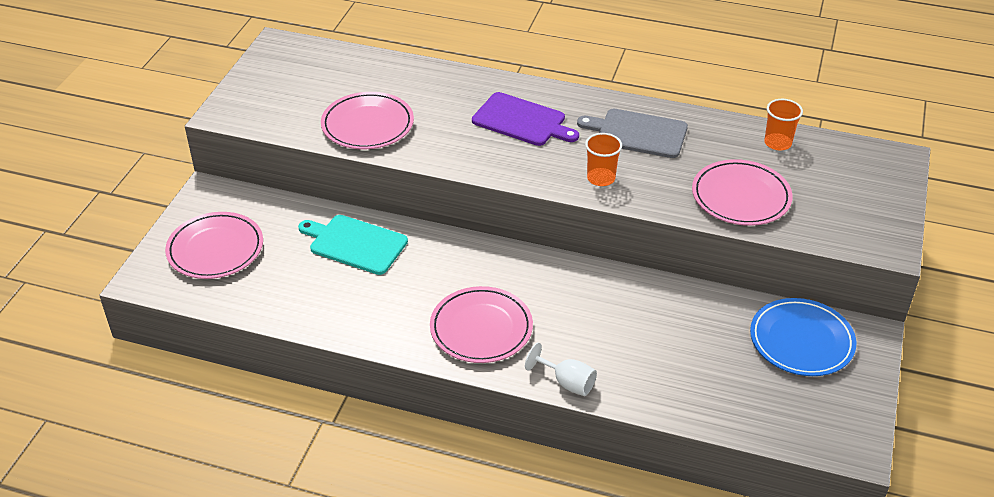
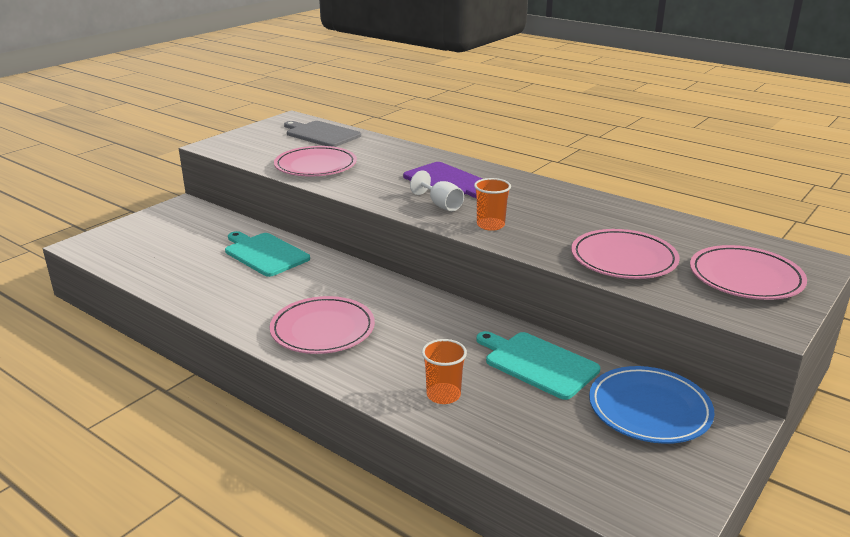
camera: 20 degrees right, 15 degrees down
(215, 249) = (153, 237): pink plate -> pink plate (745, 278)
(567, 383) = (371, 388): white goblet -> white goblet (441, 205)
(638, 133) = (548, 204): grey cutting board -> grey cutting board (321, 134)
(692, 317) = (538, 364): none -> turquoise cutting board
(777, 143) = (686, 230): orange cup -> orange cup (443, 395)

